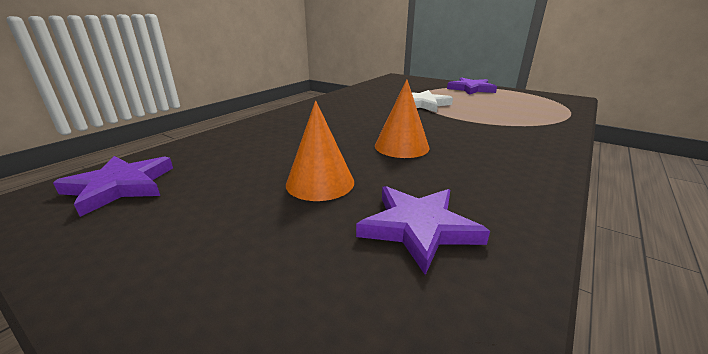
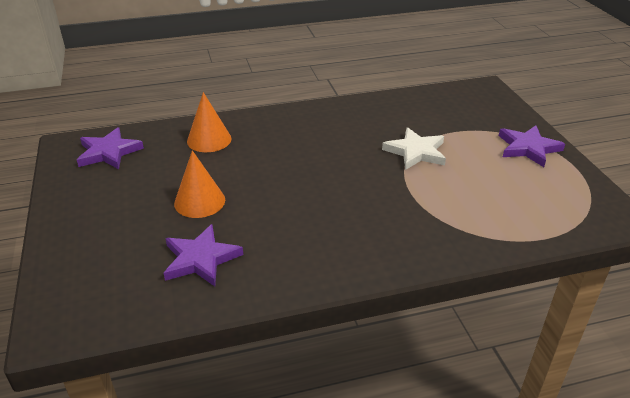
camera: 40 degrees right, 10 degrees up
(401, 146) = (297, 196): orange cone -> orange cone (209, 140)

